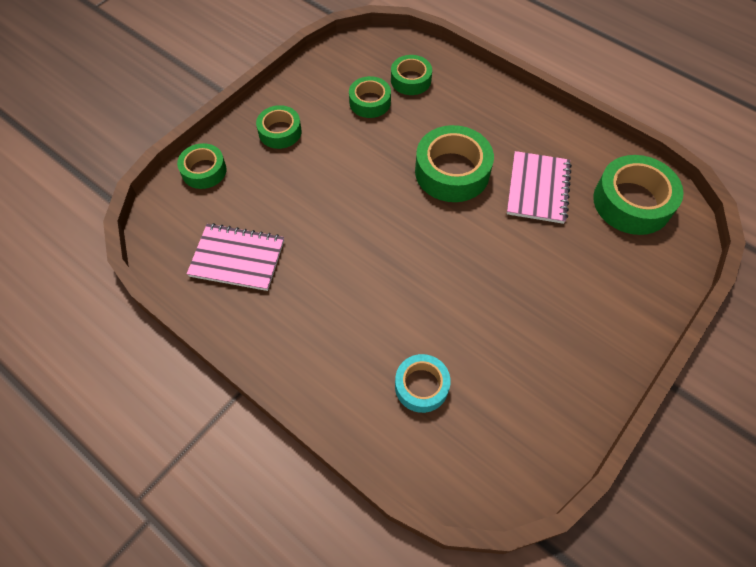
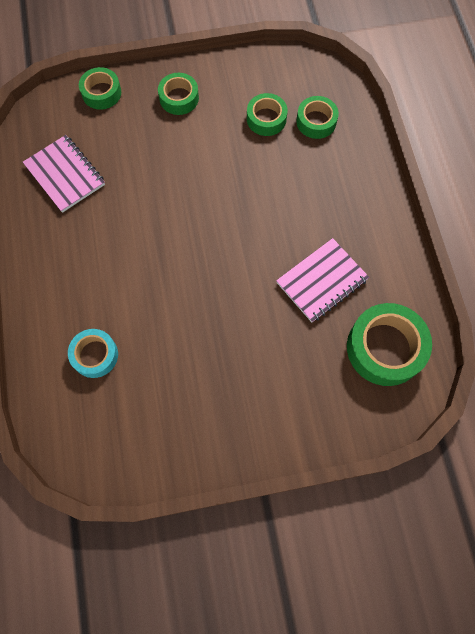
camera: 40 degrees right, 10 degrees up
(452, 171) = (271, 219): green tape -> none

